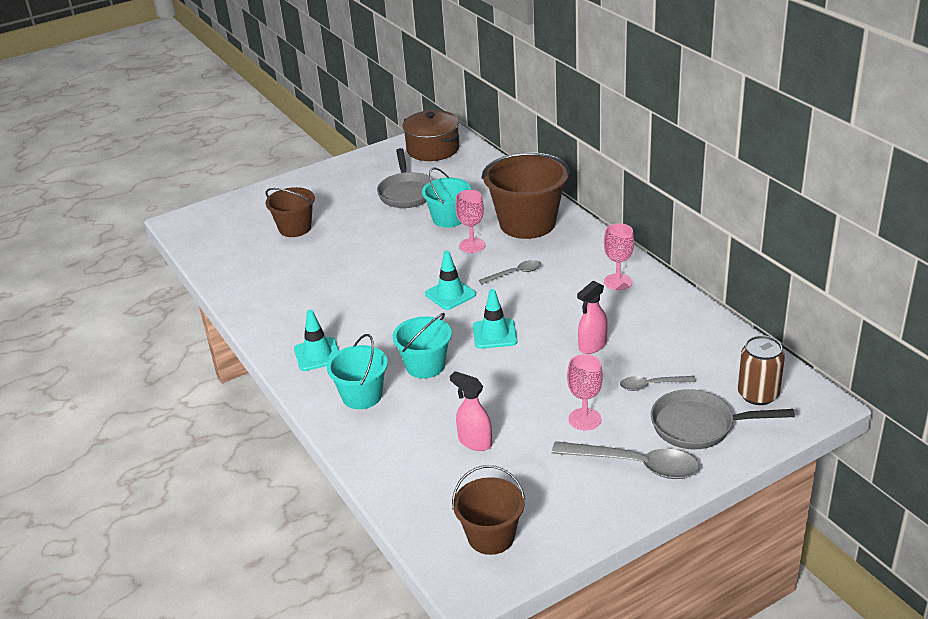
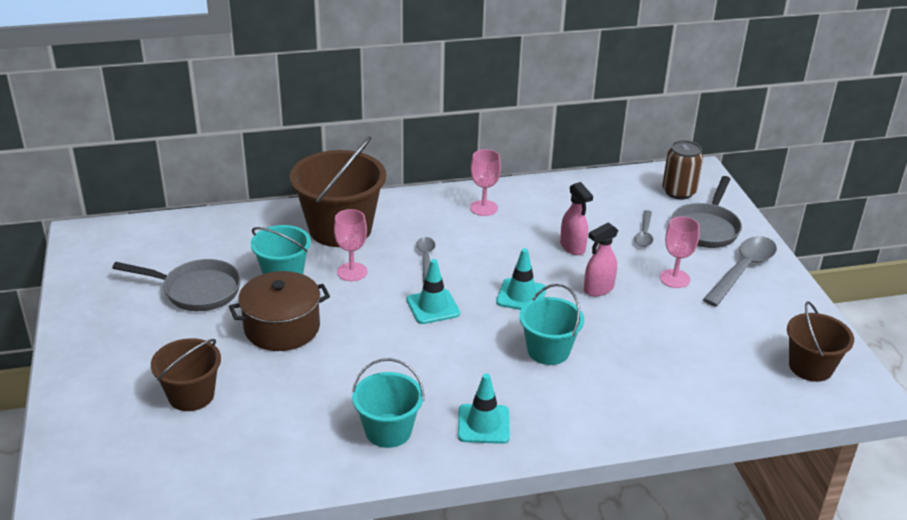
camera: 75 degrees left, 0 degrees up
(362, 396) = (576, 404): turquoise bucket -> turquoise bucket (388, 431)
(433, 149) = (114, 250): brown pot -> brown pot (282, 328)
(474, 442) = (681, 346): pink spray bottle -> pink spray bottle (598, 289)

